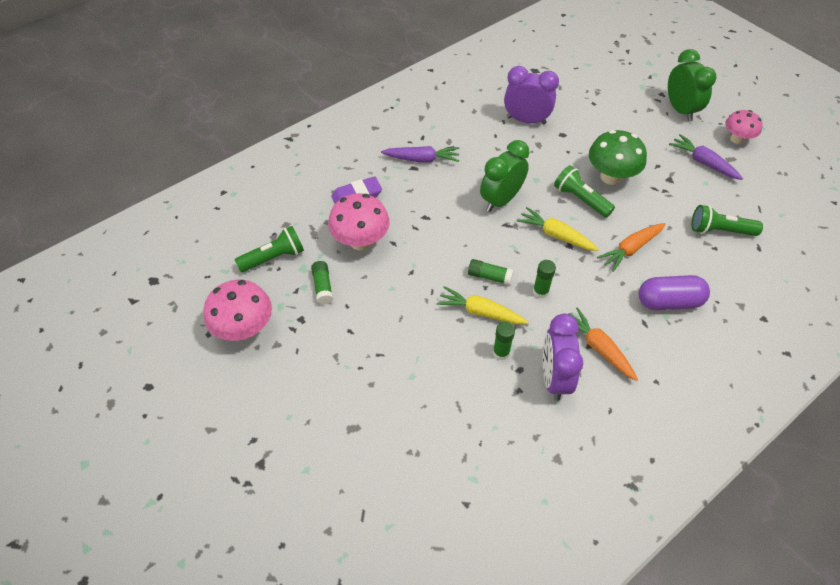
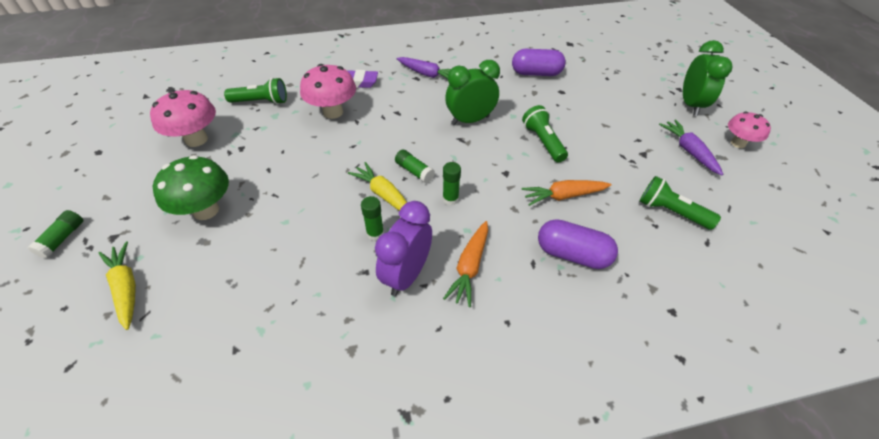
camera: 25 degrees right, 5 degrees down
(323, 287) = (277, 132): green glue stick -> green glue stick (62, 239)
(526, 120) = (536, 73): purple clock -> purple capsule
(556, 235) = (499, 161): yellow carrot -> yellow carrot (126, 288)
(598, 348) = (470, 267): orange carrot -> orange carrot turned 150 degrees counterclockwise
(610, 177) = (584, 134): green mushroom -> green mushroom (206, 210)

